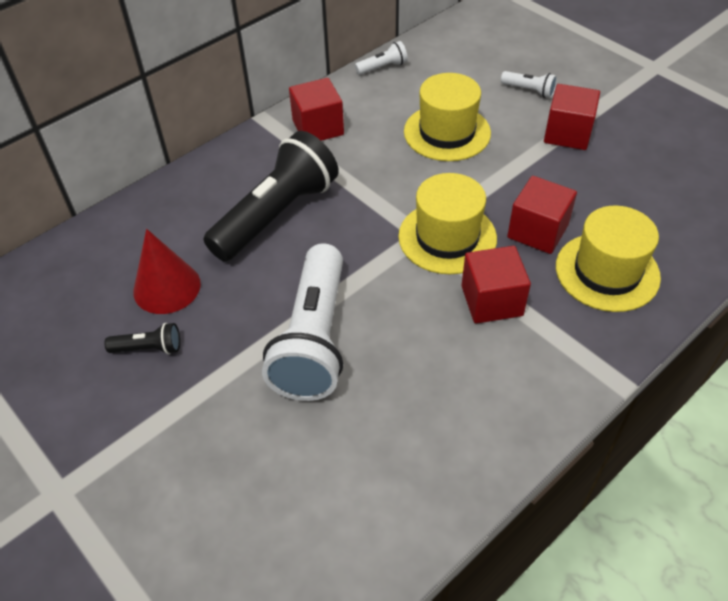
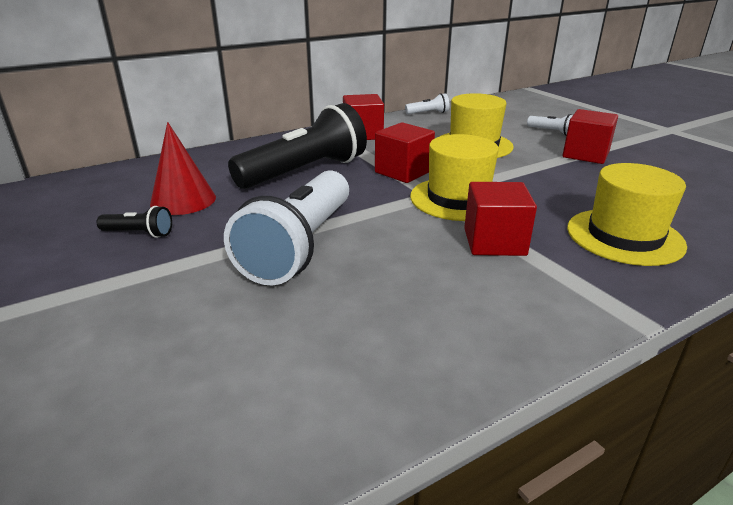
camera: 10 degrees right, 20 degrees down
(537, 231) = (550, 204): red cube -> red cube (403, 172)

